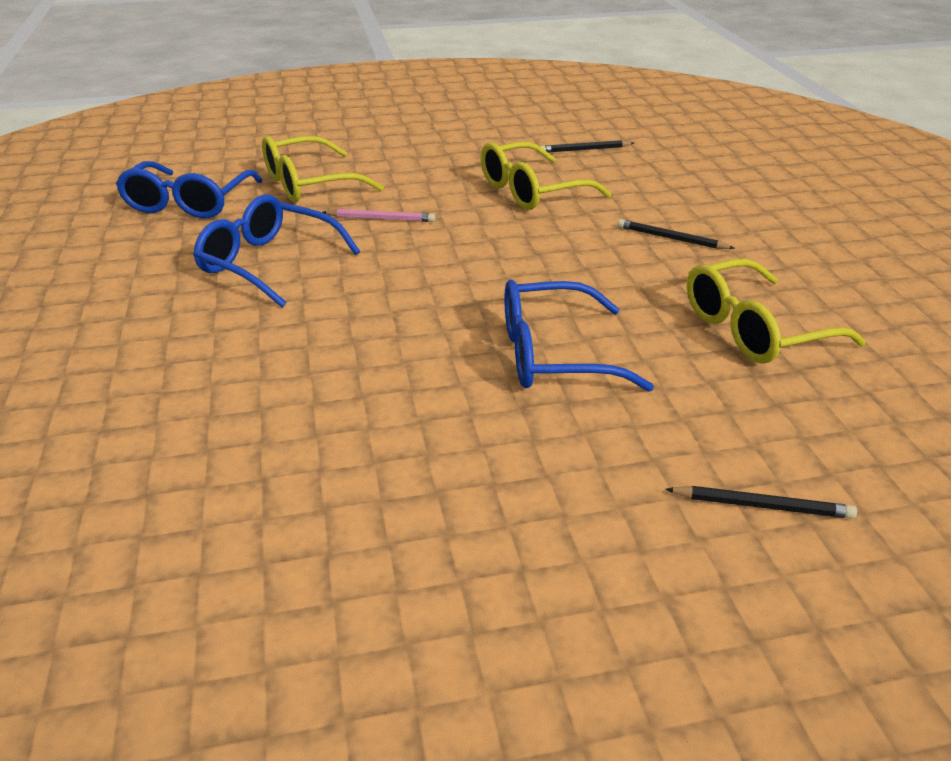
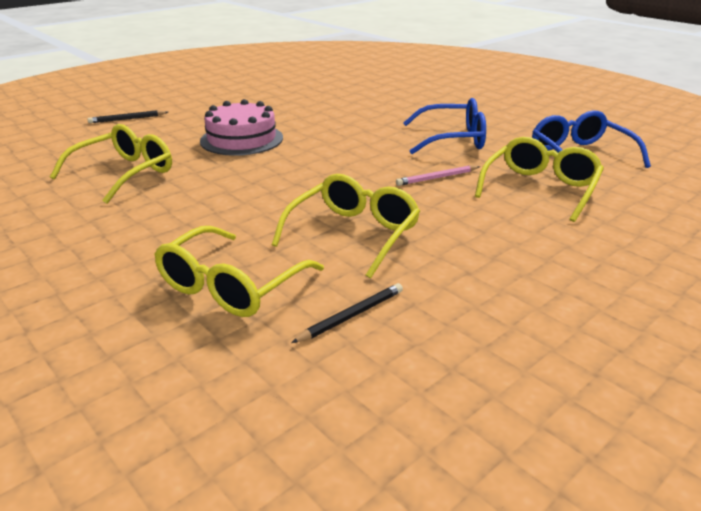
camera: 150 degrees right, 5 degrees down
(554, 355) = (241, 139): blue glasses -> pink cake
(657, 181) = (232, 285): none -> yellow glasses
(671, 238) = (195, 220): black pencil -> none

